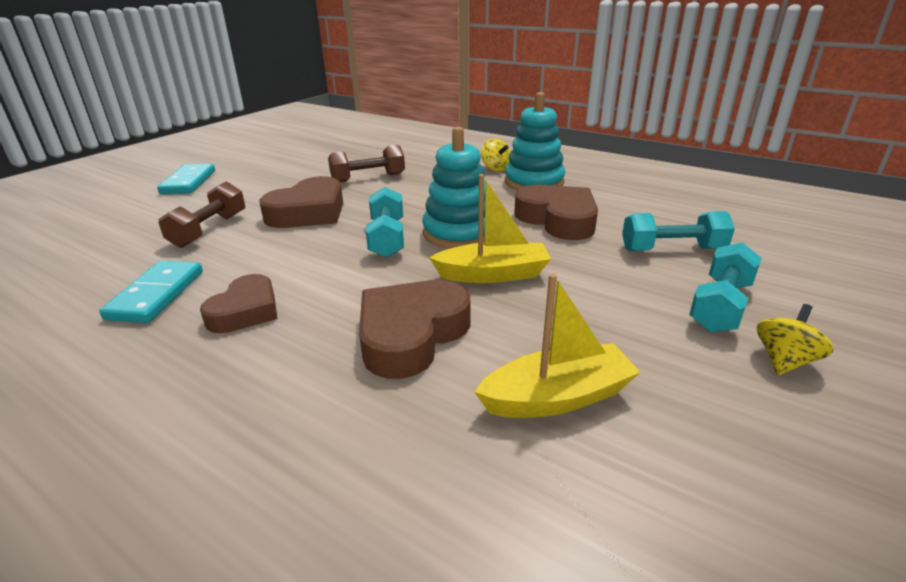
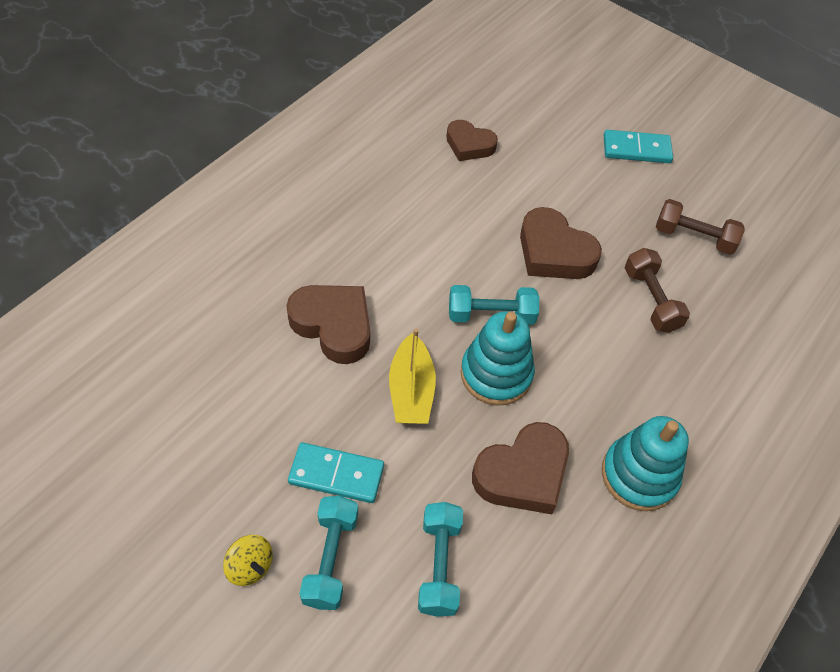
camera: 90 degrees right, 25 degrees up
(156, 295) = (412, 177): turquoise domino -> turquoise domino (336, 474)
(209, 230) = (519, 186): brown dumbbell -> brown dumbbell (694, 237)
(245, 311) = (381, 230): brown heart -> brown heart (469, 145)
(496, 168) = (690, 440): yellow spinning top -> none
(557, 397) = (250, 401): yellow boat -> none
(720, 306) = (330, 559): turquoise dumbbell -> turquoise dumbbell turned 60 degrees clockwise

